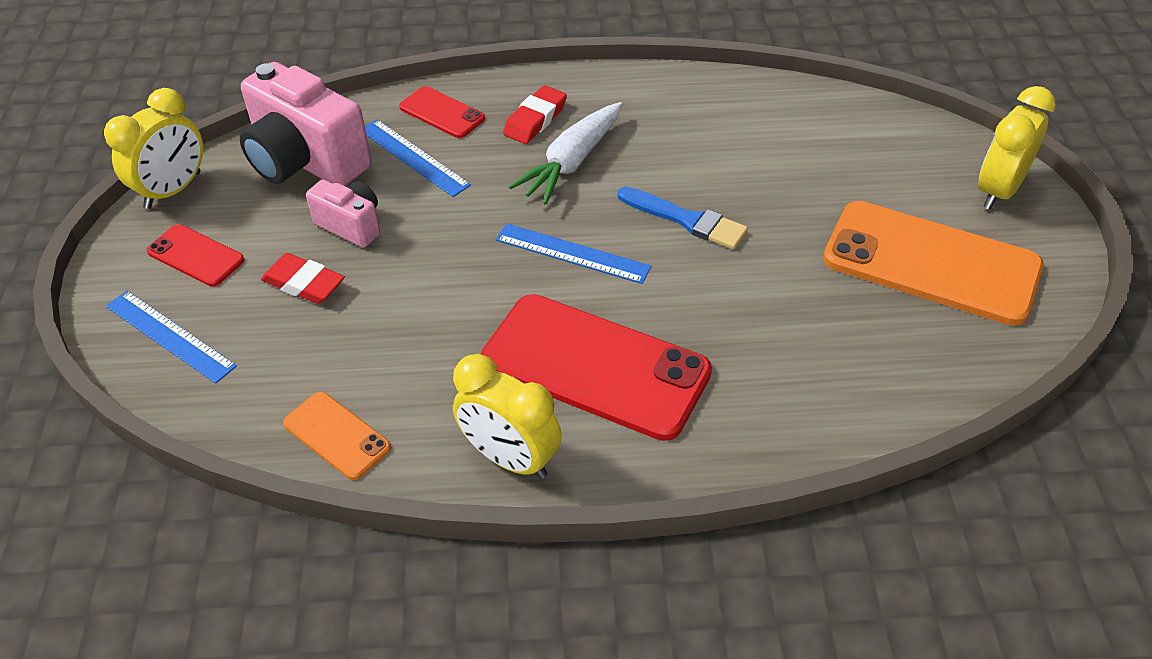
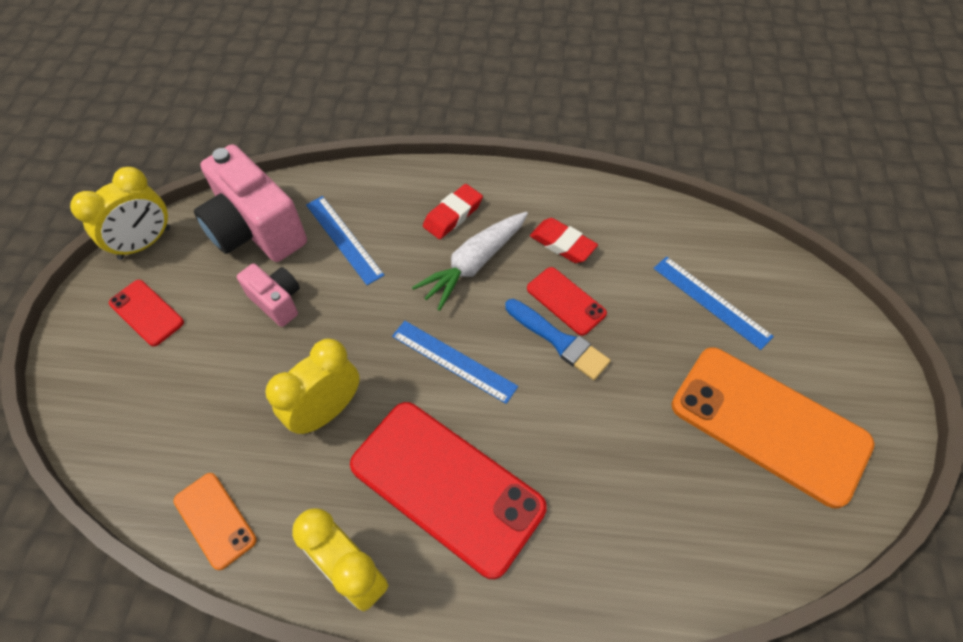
camera: 10 degrees right, 10 degrees up
(169, 336) = (106, 391): blue ruler -> blue ruler (711, 301)
(304, 283) = (225, 355): red eraser -> red eraser (562, 244)
(442, 113) = (377, 196): red phone -> red phone (566, 301)
(998, 190) = (847, 353): yellow clock -> yellow clock (327, 411)

